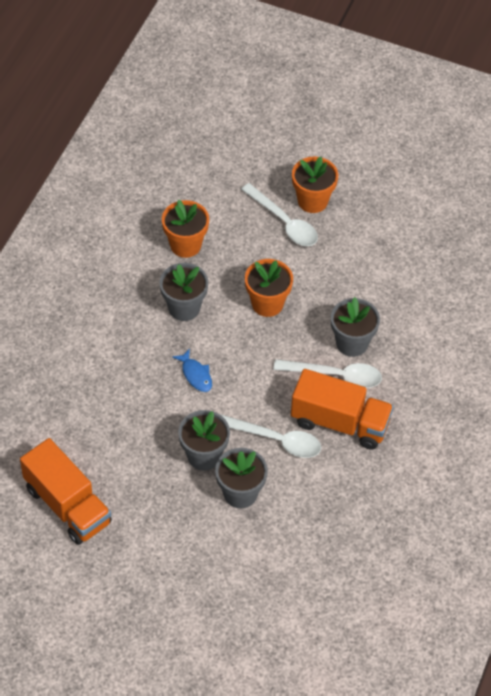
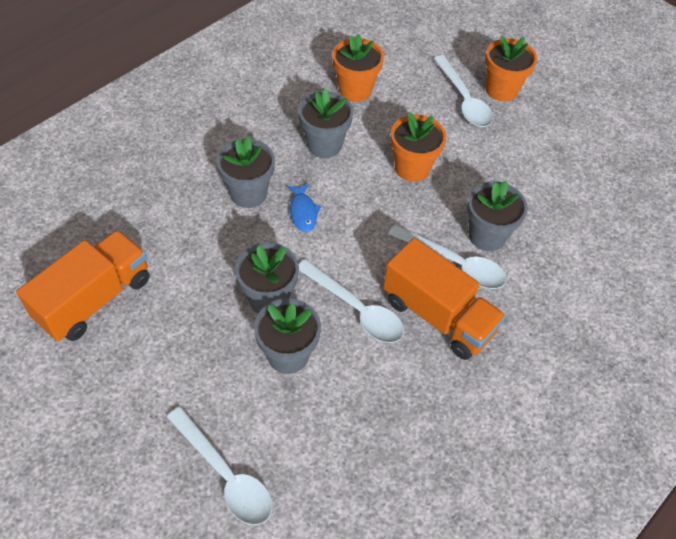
camera: 20 degrees right, 0 degrees up
(67, 505) = (94, 299): orange truck -> orange truck turned 120 degrees counterclockwise
(142, 374) = (248, 193): none -> grey flower pot
(237, 592) = (225, 474): none -> white spoon

